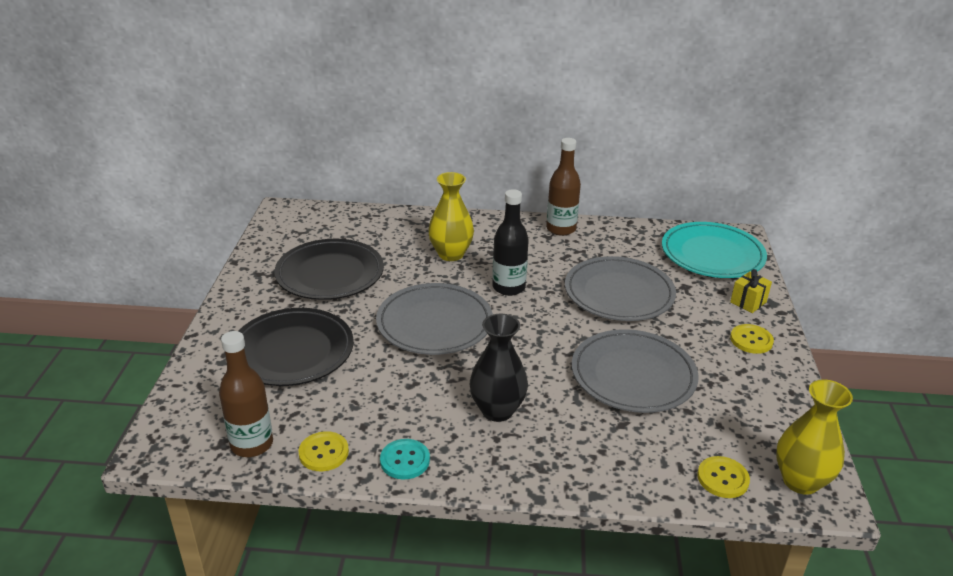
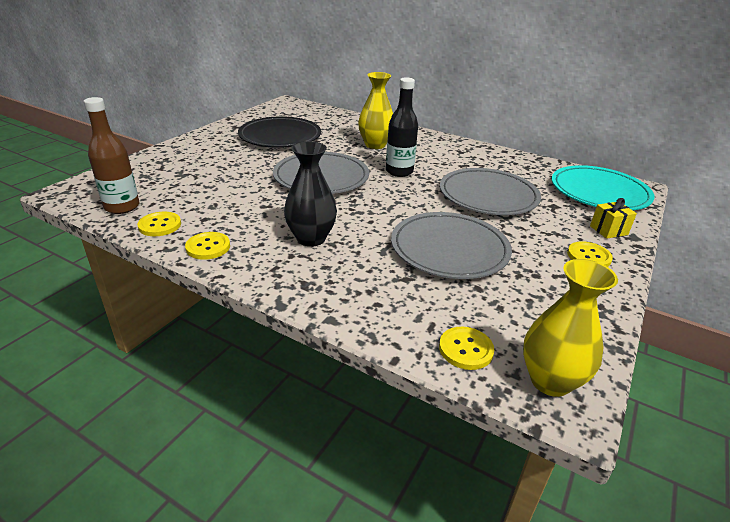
camera: 25 degrees right, 0 degrees up
(292, 351) = (208, 167): black plate -> none
(405, 460) = (208, 247): turquoise button -> yellow button
(561, 229) = (476, 150): brown bottle -> none

